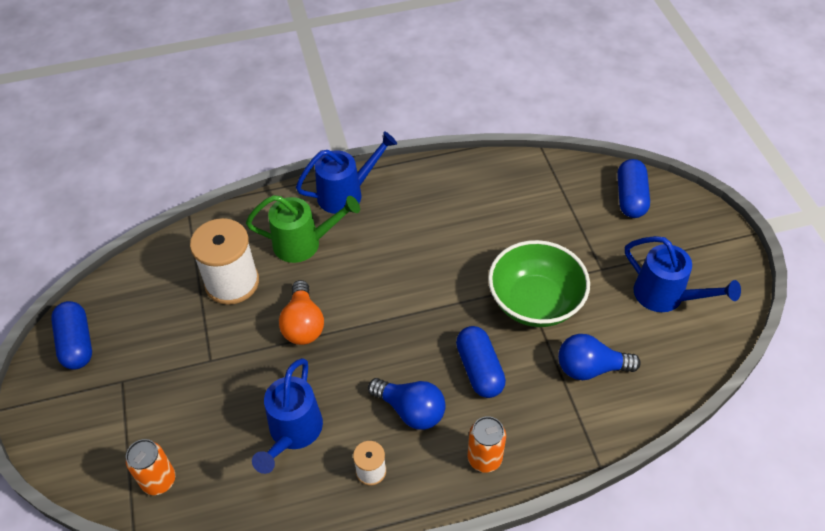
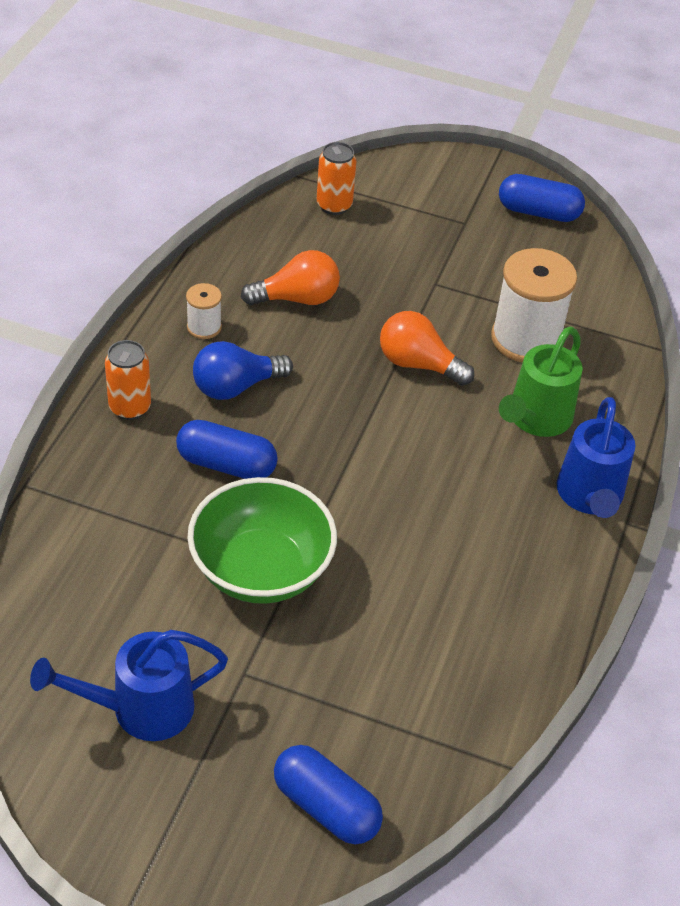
camera: 120 degrees right, 5 degrees down
(293, 433) = (297, 299): blue watering can -> orange light bulb
(590, 368) = (130, 558): blue light bulb -> none

